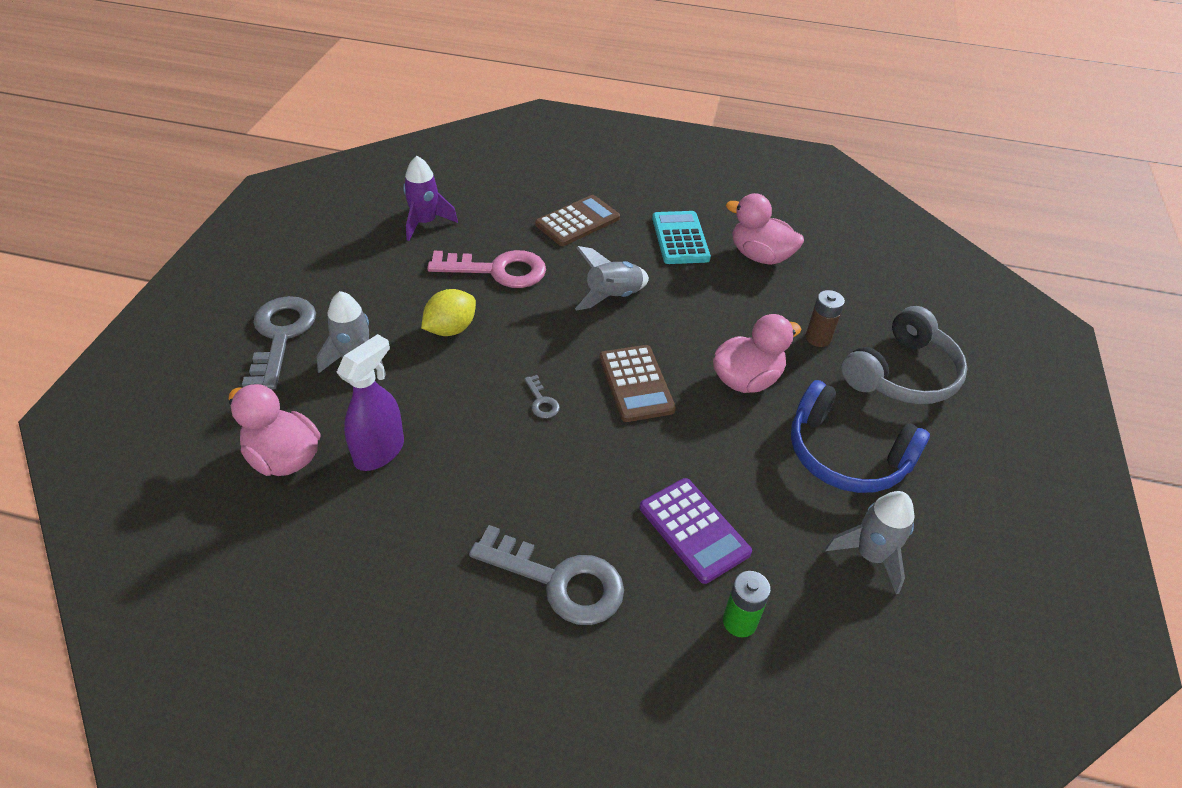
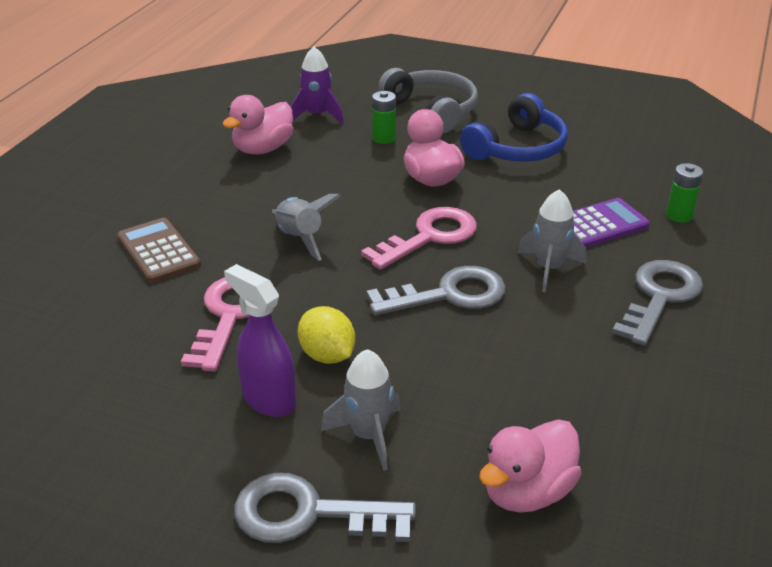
camera: 80 degrees left, 10 degrees down
(380, 451) = (516, 410): purple spray bottle -> purple spray bottle (268, 399)
(425, 223) = (105, 376): purple rocket -> purple rocket (317, 115)
(541, 401) = (449, 294): grey key -> grey key, size x2.31
(636, 383) = (430, 236): brown calculator -> pink key
(680, 238) = (217, 188): turquoise calculator -> none
(818, 338) = (384, 138): brown battery -> green battery
(870, 556) = (612, 155): grey rocket -> grey rocket (549, 268)

